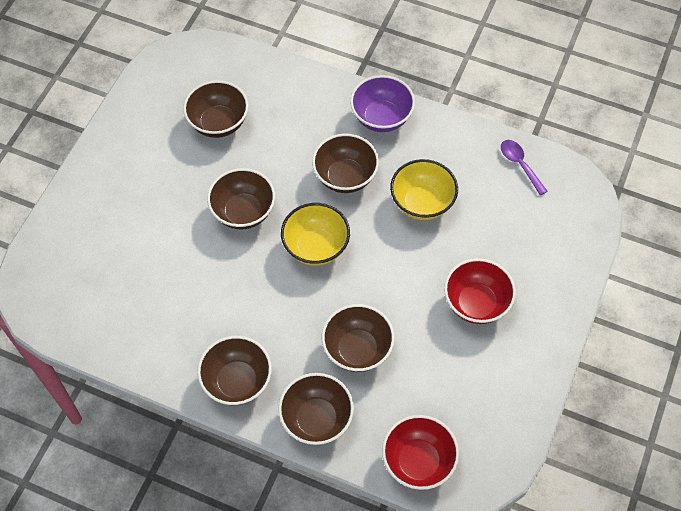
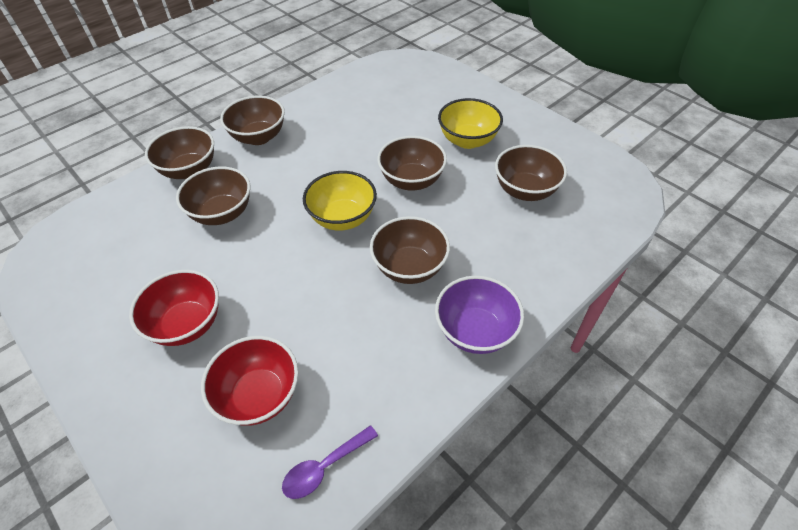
camera: 115 degrees right, 10 degrees down
(418, 461) = (96, 218): red bowl -> red bowl (259, 395)
(422, 203) = (336, 325): yellow bowl -> yellow bowl (467, 140)
(520, 165) = (324, 467): purple spoon -> purple spoon turned 150 degrees clockwise

